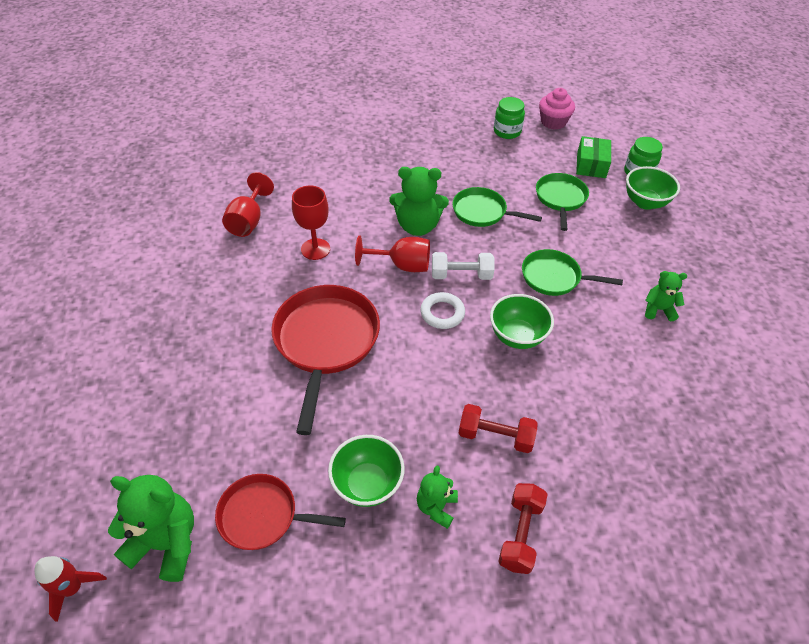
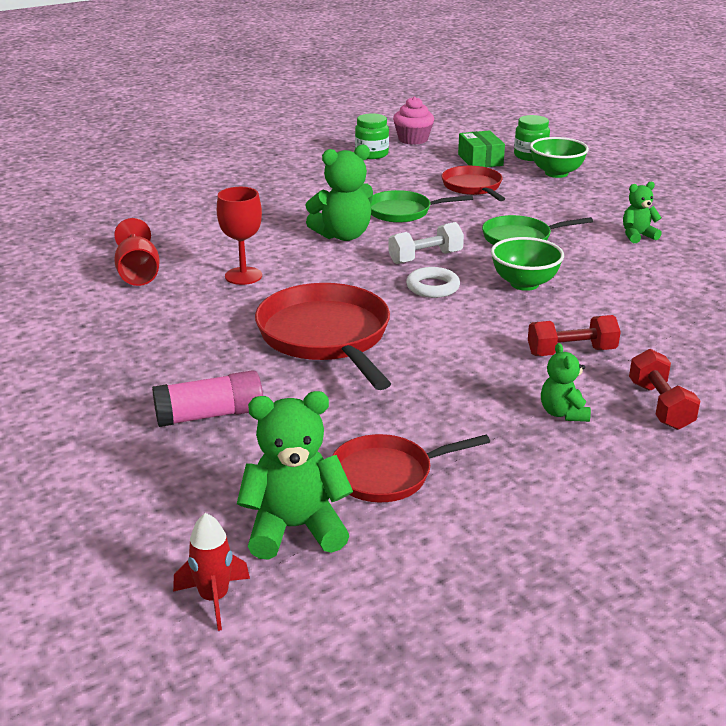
camera: 25 degrees left, 20 degrees down
(193, 396) = (210, 415): none -> pink glue stick
(367, 484) = (477, 419): green bowl -> none
(402, 265) = (355, 265): red goblet -> none
(560, 199) = (473, 187): green pan -> red pan

